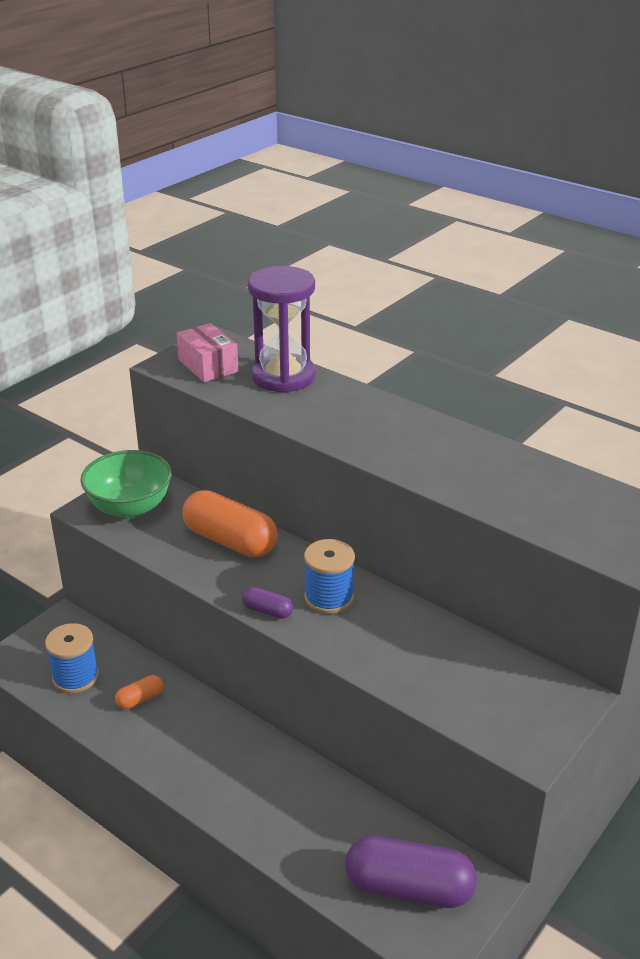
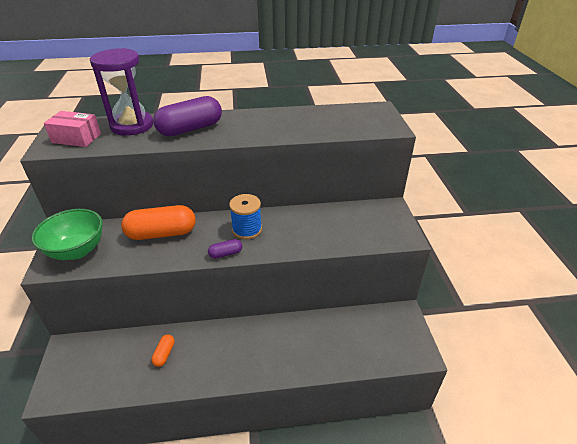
camera: 45 degrees left, 5 degrees up
(75, 677) = (110, 371): blue spool -> none
(408, 888) = (383, 337): purple capsule -> purple capsule (190, 129)

